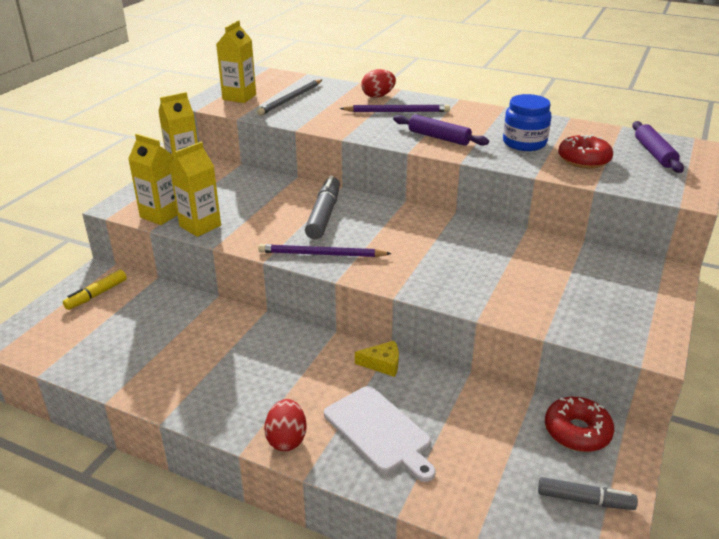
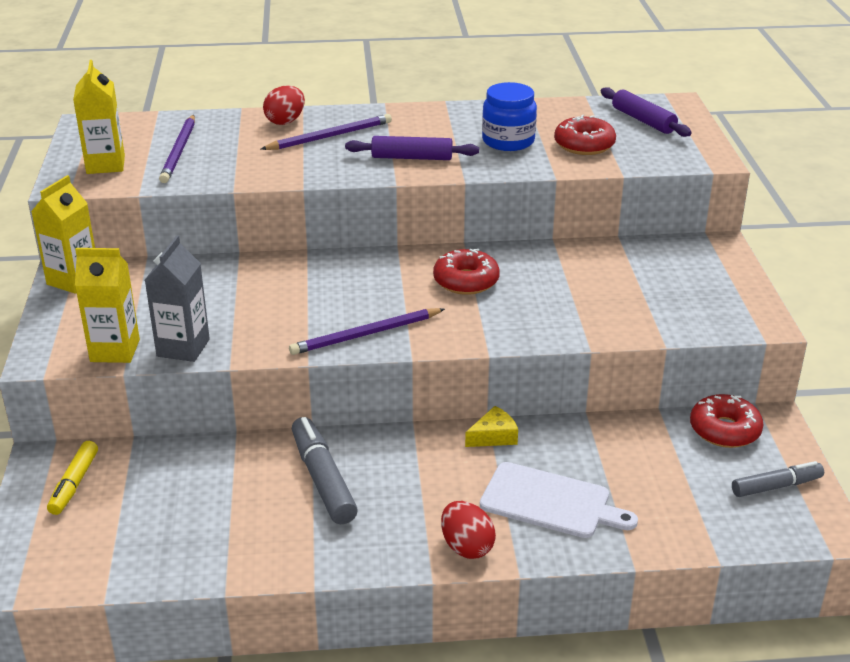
camera: 30 degrees left, 0 degrees up
(200, 226) = (183, 348): yellow carton -> grey carton
(291, 99) = (179, 151): grey pencil -> purple pencil
(324, 215) = (321, 289): grey marker -> grey marker (323, 479)
(429, 239) = (466, 281): none -> red donut

